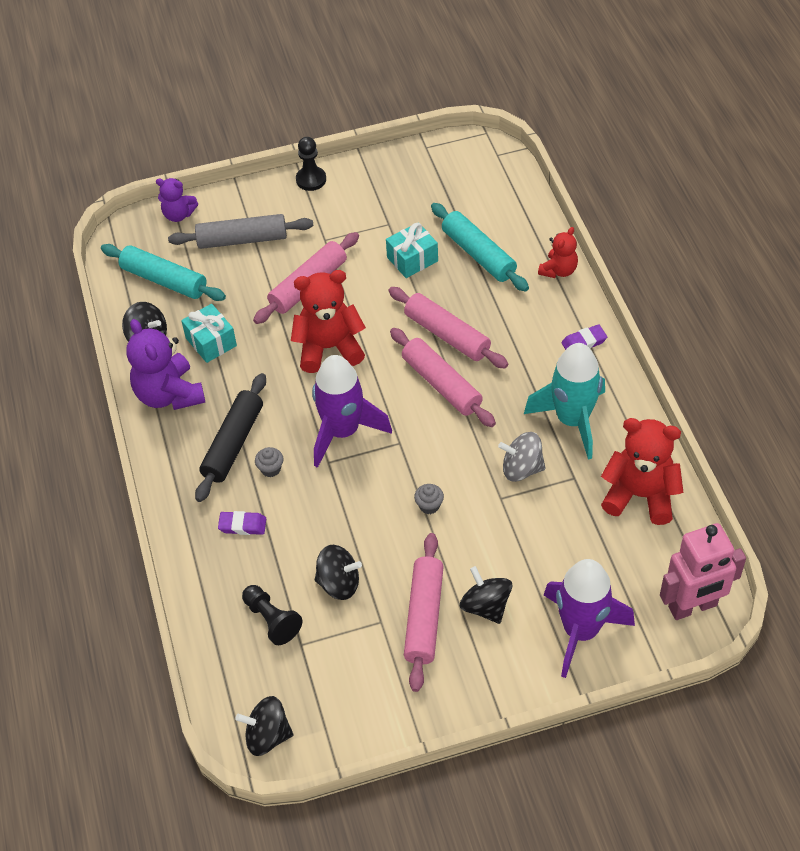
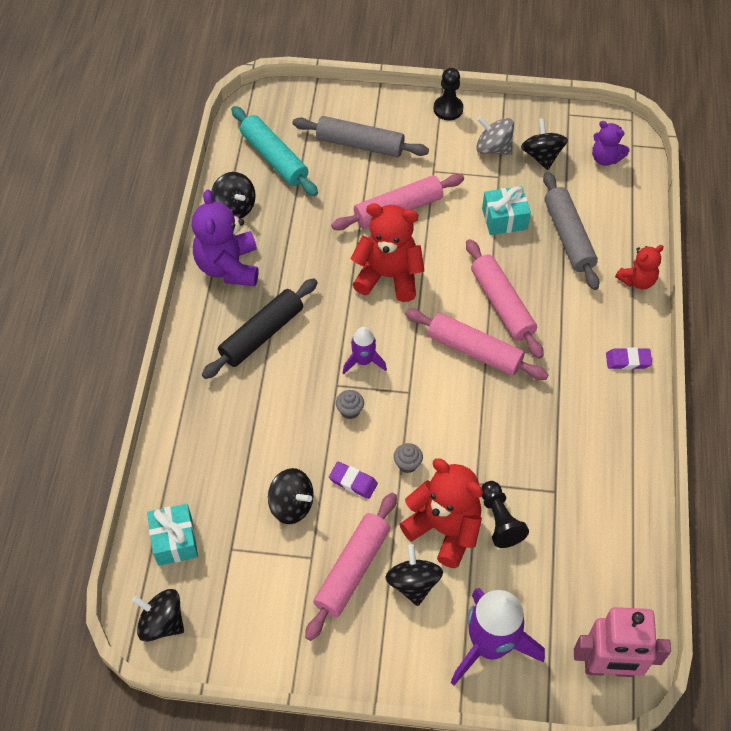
camera: 20 degrees right, 5 degrees up
(178, 215) = (315, 101): purple teddy bear -> purple teddy bear (605, 158)
(211, 342) = (287, 231): turquoise gift -> turquoise gift (174, 541)
(242, 525) = (233, 415): purple eraser -> purple eraser (353, 482)
(271, 469) = (283, 371): grey cupcake -> grey cupcake (350, 410)
(272, 620) = (217, 515): black pawn -> black pawn (500, 520)
(343, 431) = (363, 361): purple rocket -> purple rocket, size x0.52
(419, 192) = (542, 156): none -> black spinning top
(442, 384) = (474, 350): pink rolling pin -> pink rolling pin turned 45 degrees counterclockwise
(478, 254) = (568, 236): turquoise rolling pin -> grey rolling pin
(521, 468) = (510, 462): grey spinning top -> grey spinning top (493, 148)
(572, 420) = (580, 434): turquoise rocket -> none
(640, 495) = (610, 534): red teddy bear -> red teddy bear (444, 529)

